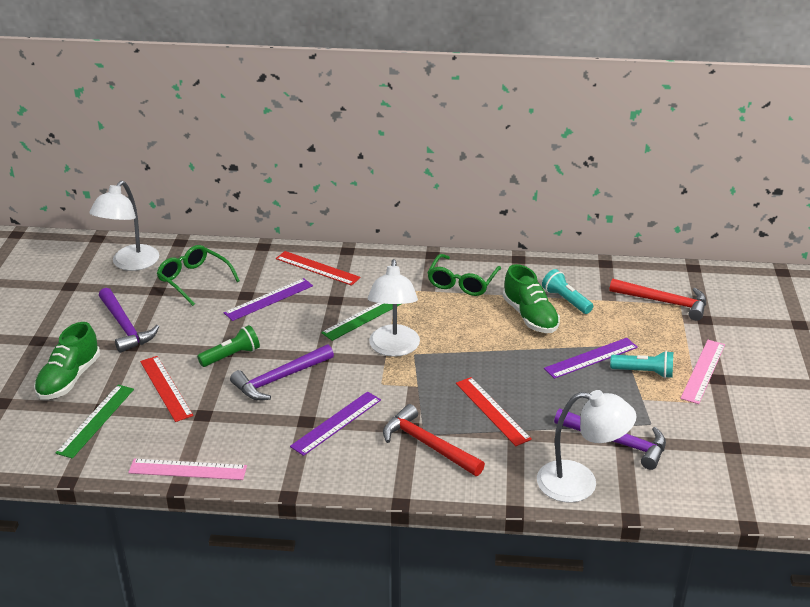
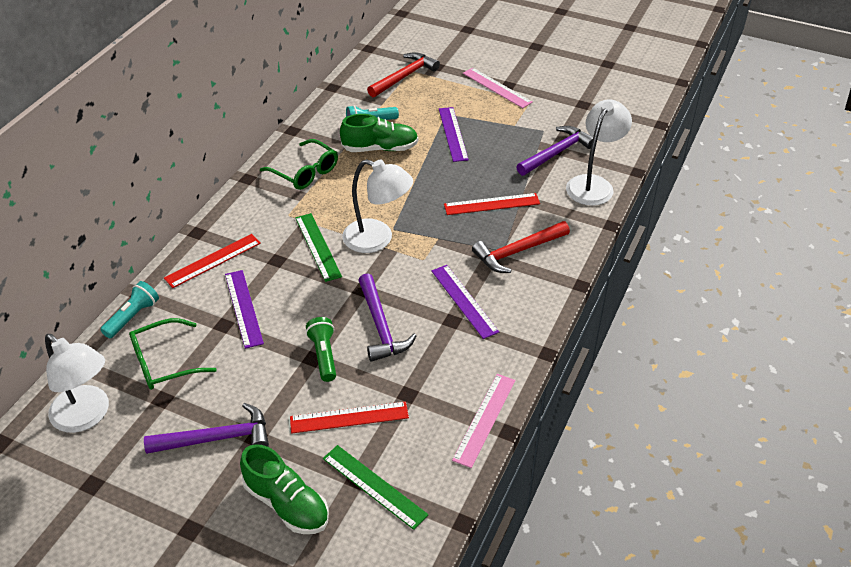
camera: 70 degrees left, 10 degrees up
(644, 372) = (484, 114): turquoise flashlight -> turquoise flashlight (133, 317)

